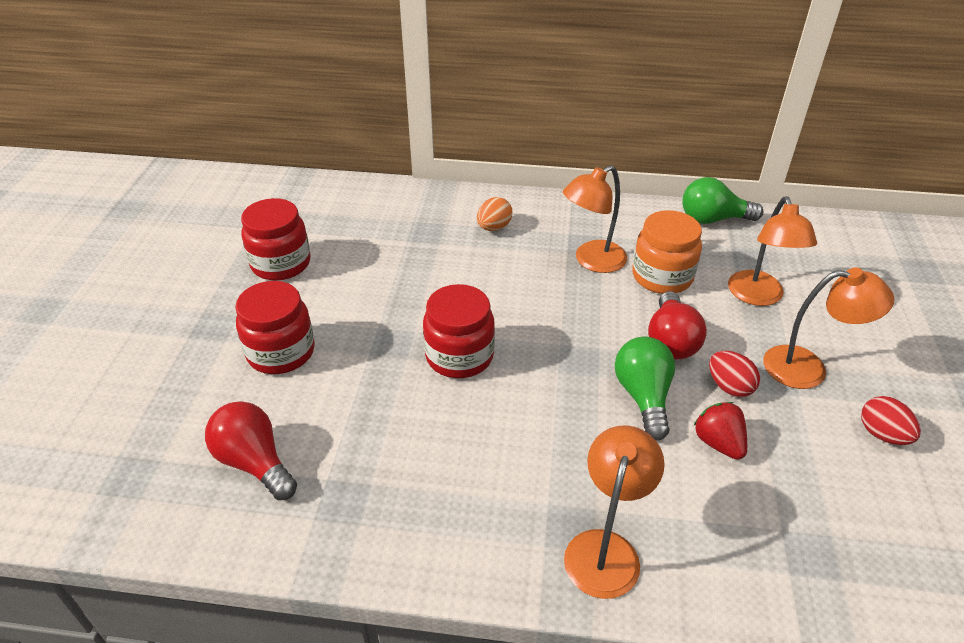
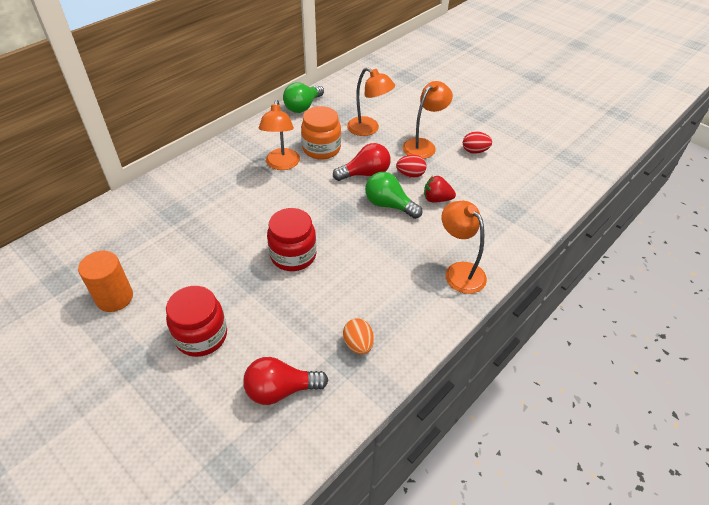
camera: 55 degrees left, 5 degrees up
(281, 264) = (114, 298): red jar -> orange cylinder
(494, 227) = (208, 184): orange egg -> orange egg (358, 344)
(671, 341) = (365, 174): red light bulb -> red light bulb turned 60 degrees counterclockwise

